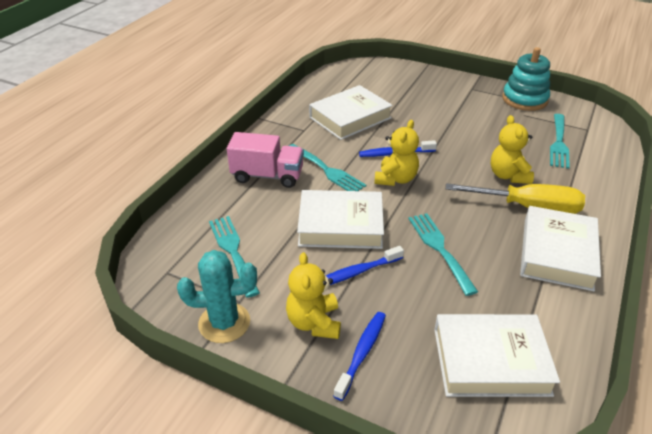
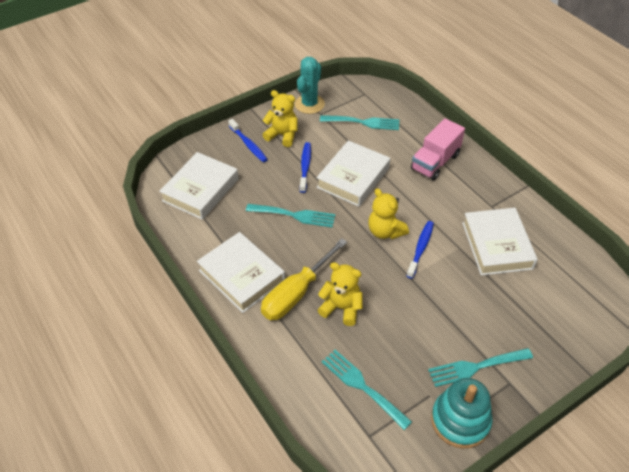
camera: 120 degrees right, 10 degrees up
(327, 170) = (422, 196): turquoise fork -> turquoise fork (476, 367)

